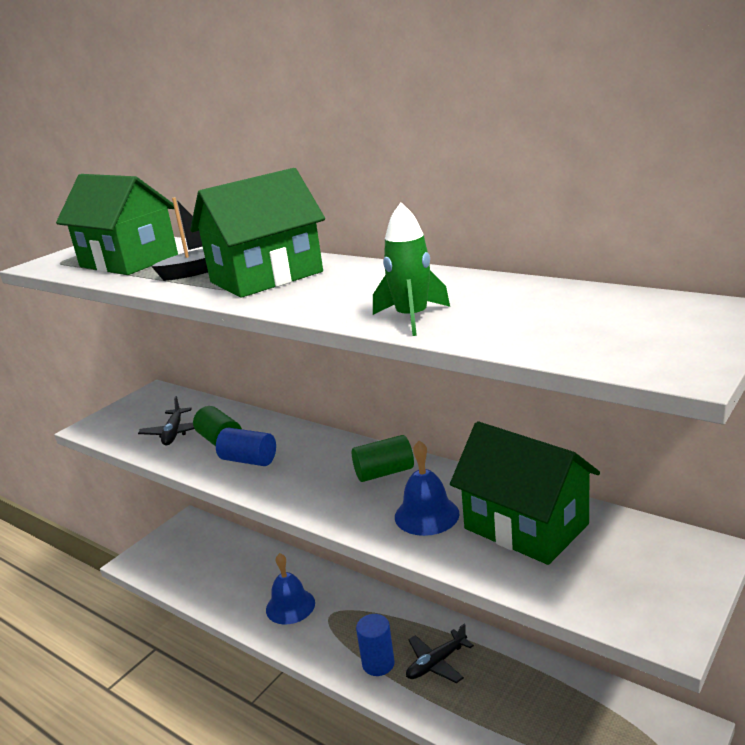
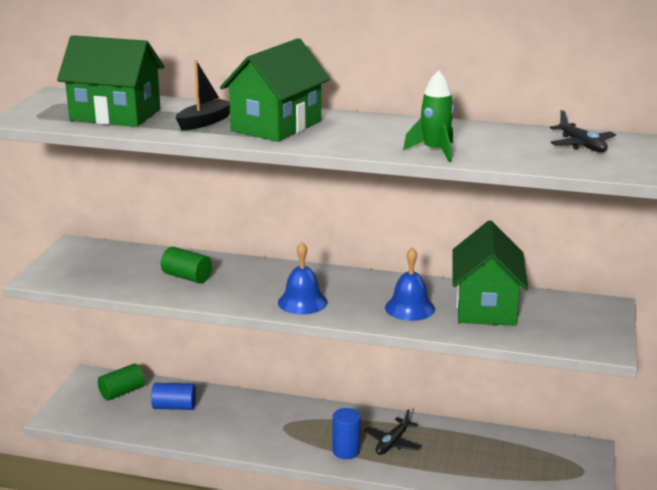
camera: 25 degrees left, 0 degrees up
(174, 433) = (134, 275): black plane -> black plane (582, 145)
(249, 460) = (229, 288): blue cylinder -> blue cylinder (174, 407)
(290, 606) = (243, 426): blue bell -> blue bell (302, 302)
(384, 472) = (354, 285): green cylinder -> green cylinder (122, 392)
(525, 526) = (485, 306): green house -> green house turned 75 degrees clockwise

